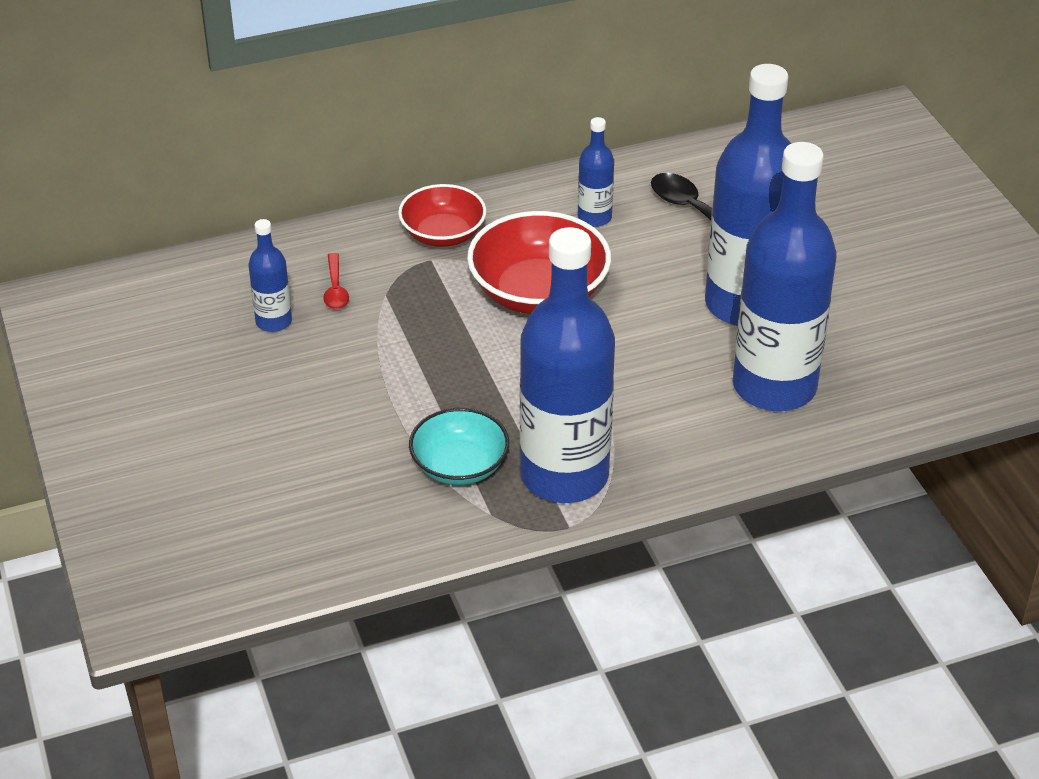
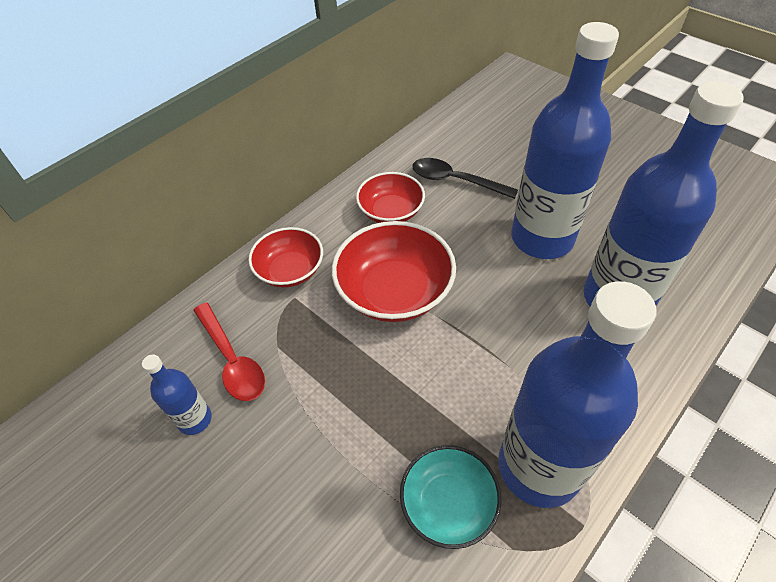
camera: 25 degrees left, 10 degrees up
(335, 289) = (232, 360): red spoon -> red spoon, size x1.66
(594, 217) = (391, 211): blue bottle -> red bowl

